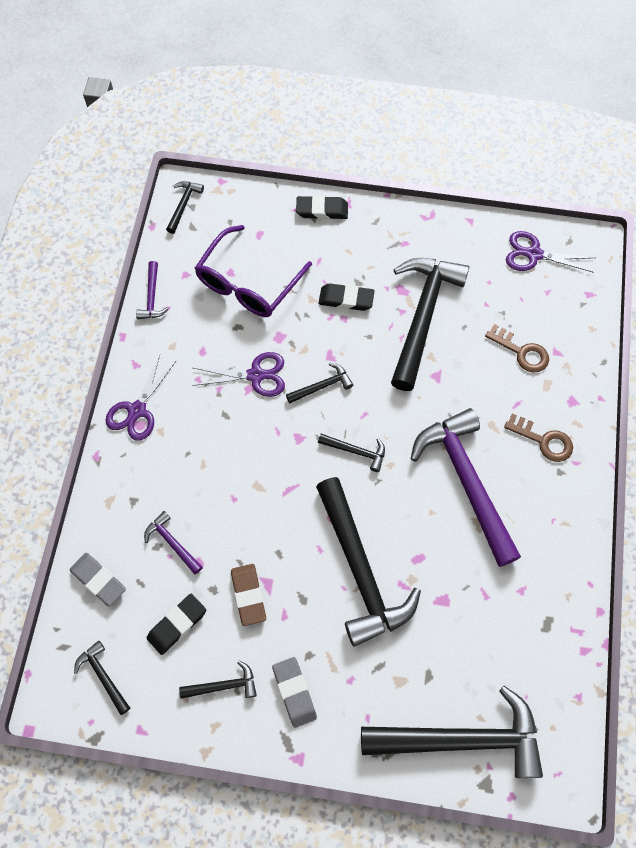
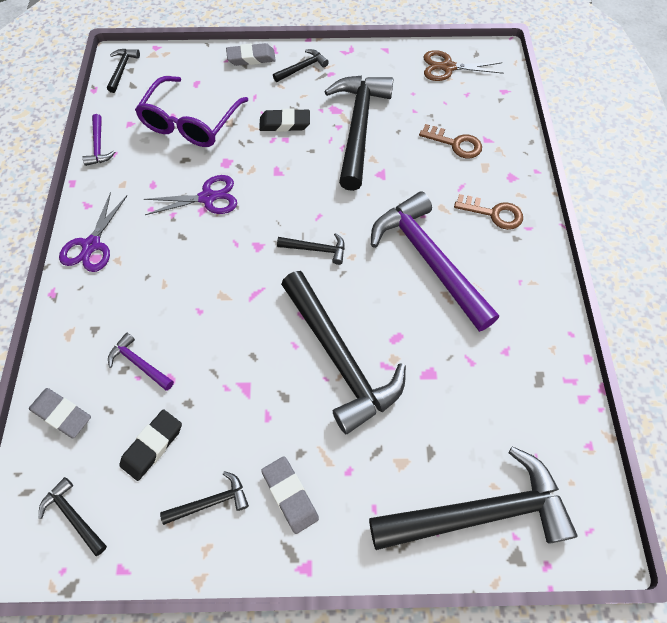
camera: 10 degrees left, 5 degrees down
(248, 595) = (226, 402): brown eraser -> none
(322, 210) = (251, 58): black eraser -> grey eraser
(322, 386) = (273, 198): black hammer -> black hammer (302, 68)
(534, 254) = (448, 67): purple scissors -> brown scissors

